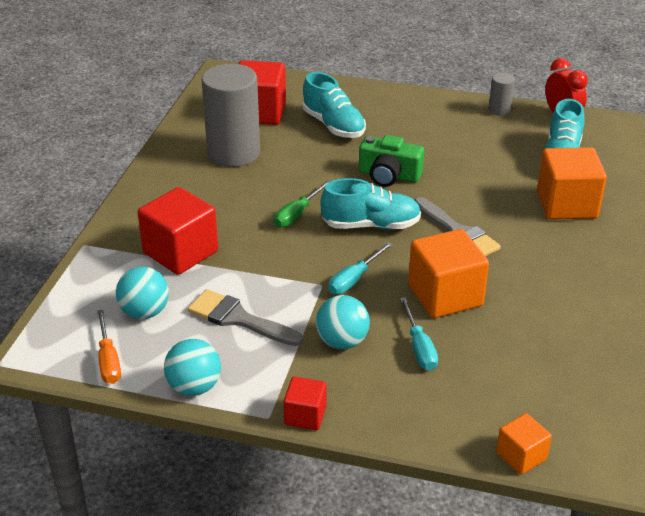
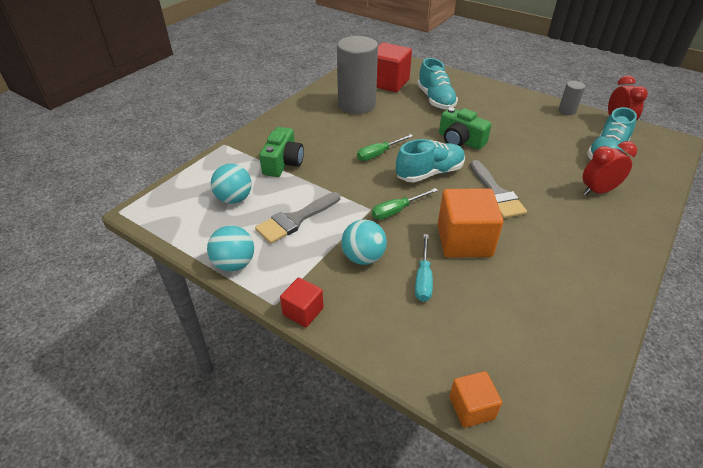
camera: 20 degrees right, 5 degrees up
(108, 360) = (188, 227): orange screwdriver -> none
(180, 252) = (283, 163): red cube -> green camera
(238, 319) = (295, 220): grey brush -> grey brush turned 90 degrees counterclockwise
(354, 279) = (397, 210): turquoise screwdriver -> green screwdriver
(371, 225) = (429, 173): turquoise shoe -> turquoise shoe turned 45 degrees counterclockwise
(566, 205) = (598, 191): orange cube -> red clock

